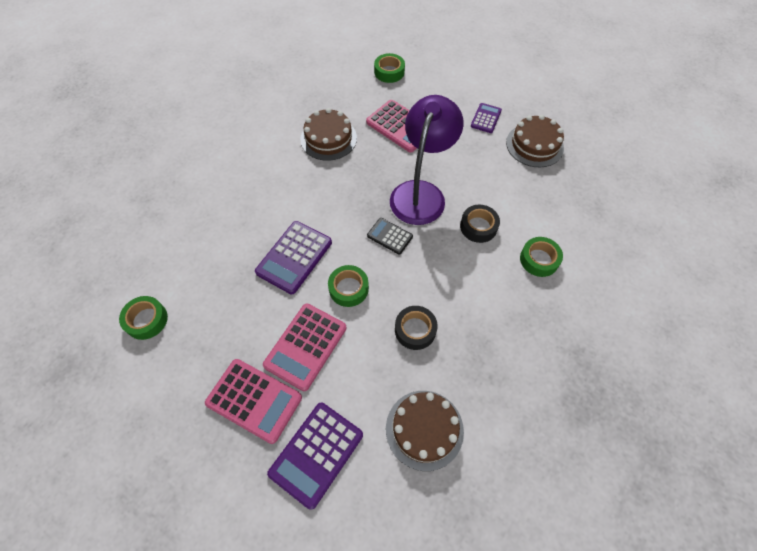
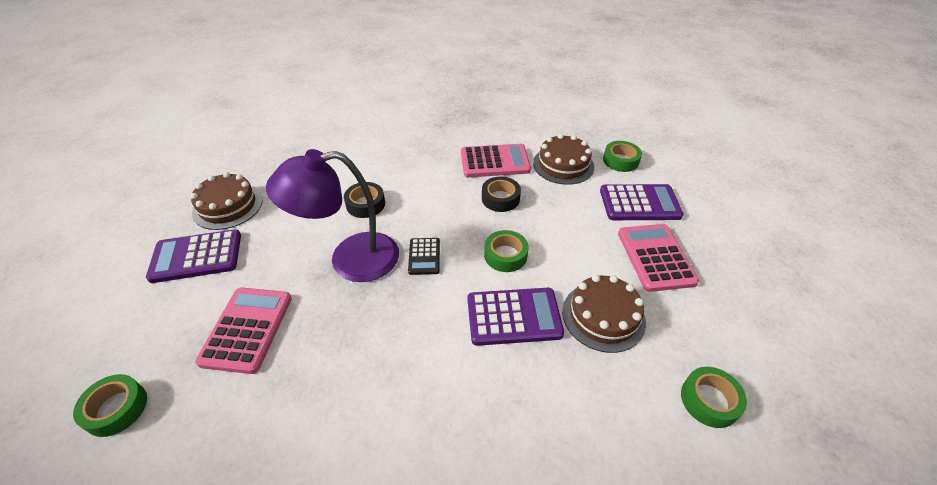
camera: 125 degrees left, 15 degrees down
(305, 346) = (583, 253): pink calculator -> pink calculator (495, 162)
(328, 138) = (312, 400): brown cake -> brown cake (603, 316)
(486, 118) = (196, 256): purple calculator -> purple calculator, size x1.75
(539, 260) = (375, 161): green tape -> green tape (620, 160)

